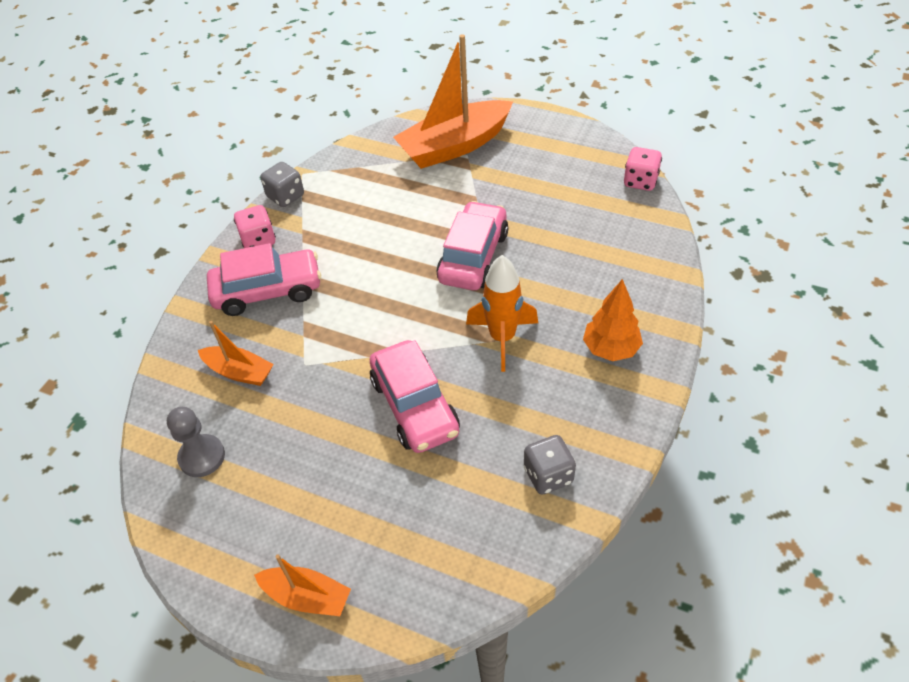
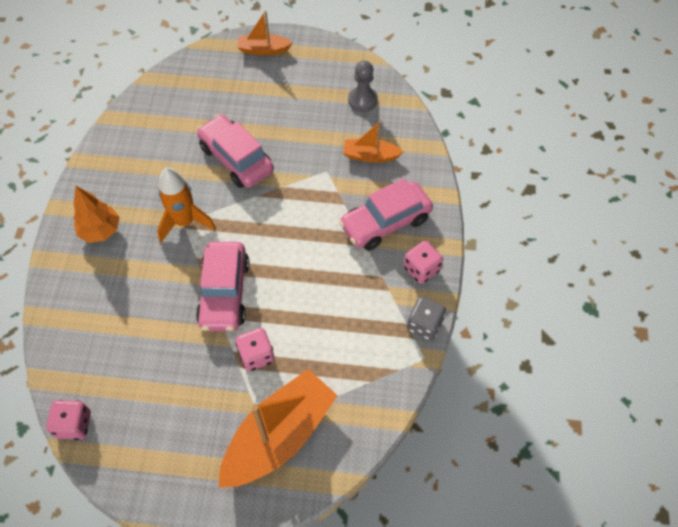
camera: 160 degrees right, 10 degrees up
(456, 201) = (256, 355): none -> pink dice
(548, 475) = (138, 135): grey dice -> none

